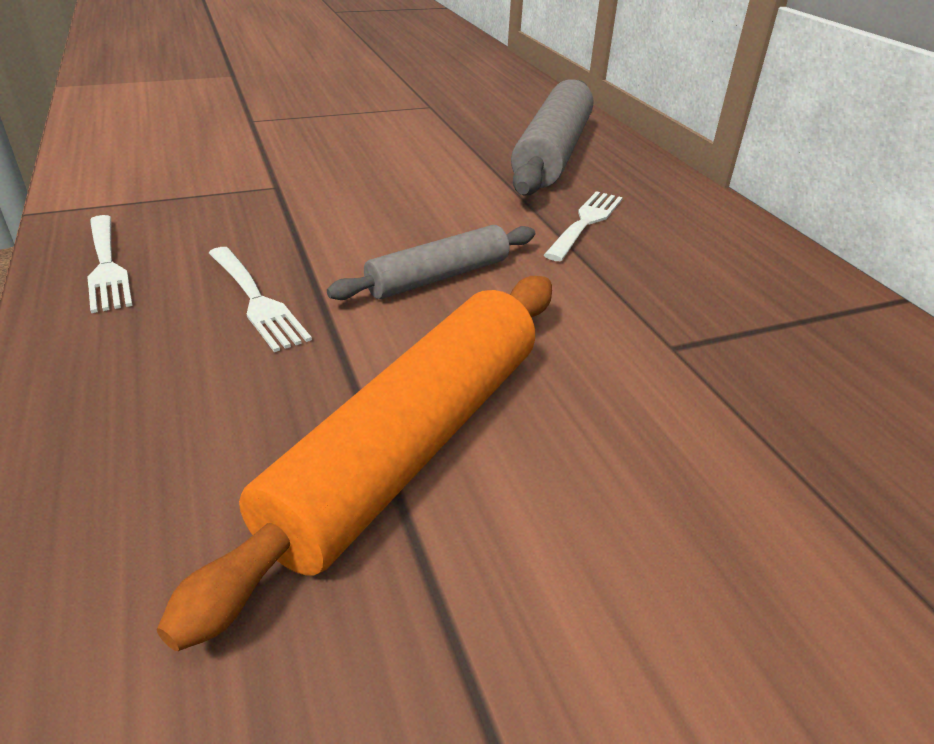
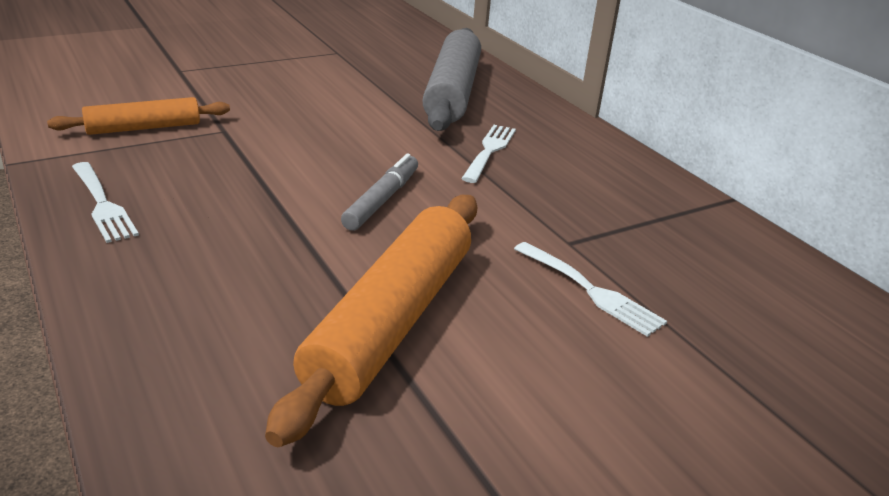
camera: 10 degrees left, 5 degrees down
(188, 180) = (144, 128): none -> orange rolling pin
(256, 300) = (240, 225): white fork -> white fork (590, 290)
(438, 277) = (381, 200): grey rolling pin -> grey marker

